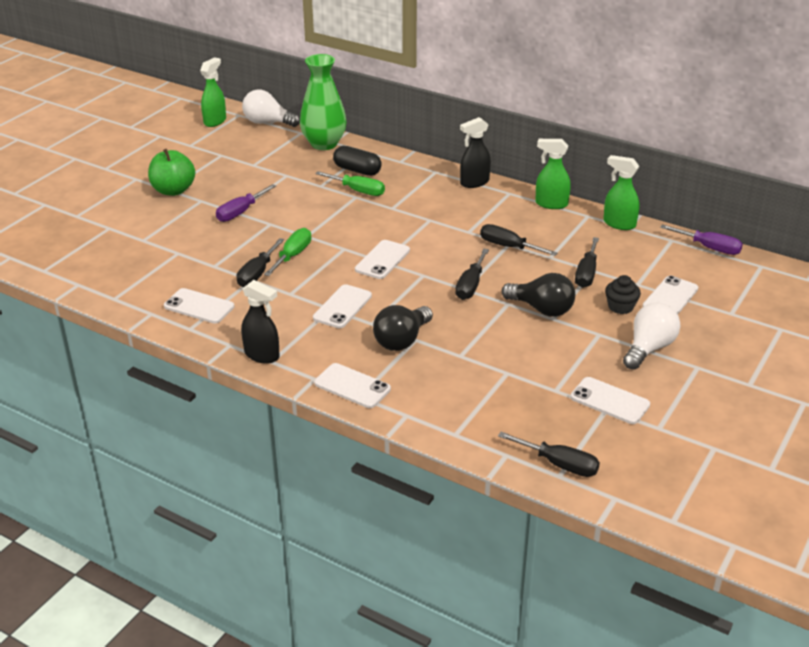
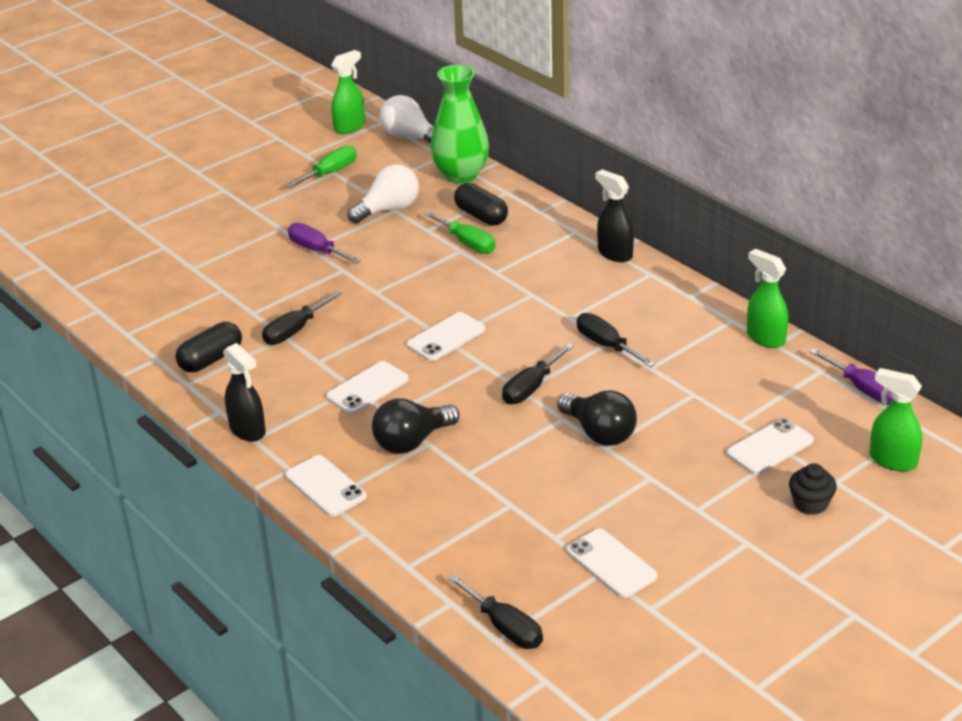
camera: 20 degrees right, 0 degrees up
(173, 190) = (257, 211): green apple -> none
(199, 306) = (211, 359): white phone -> black capsule
(240, 212) = (317, 250): purple screwdriver -> purple screwdriver turned 75 degrees clockwise
(293, 255) = (346, 314): green screwdriver -> green screwdriver (330, 173)
(474, 182) = (614, 253): black spray bottle -> black spray bottle turned 60 degrees clockwise
(551, 204) = (694, 297): green spray bottle -> green spray bottle (892, 460)
(586, 274) = (682, 397): black screwdriver -> none
(620, 307) = (698, 448): black cupcake -> black cupcake (810, 503)
(649, 348) = (700, 508): white light bulb -> white light bulb (388, 210)

